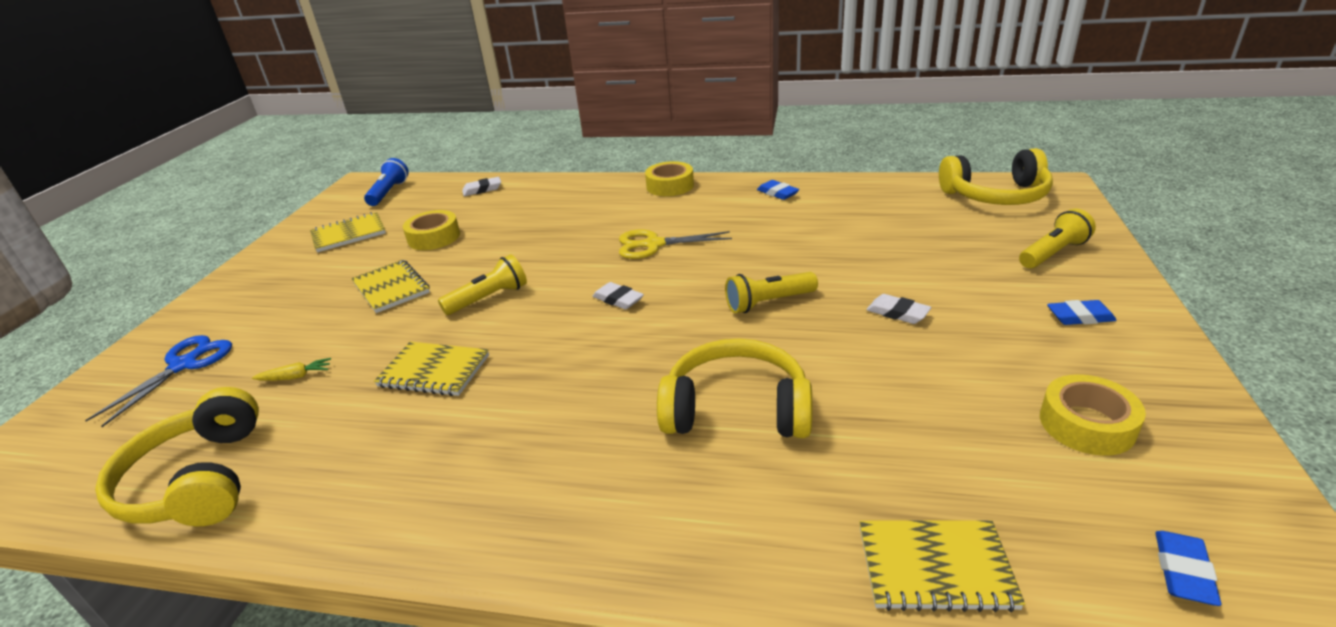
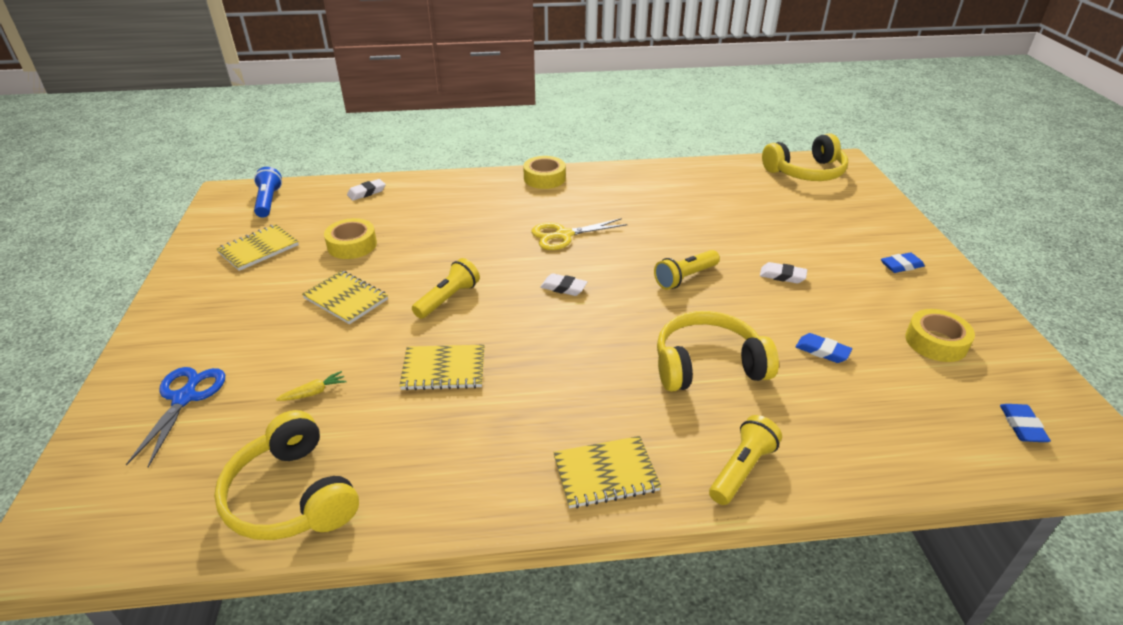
camera: 20 degrees left, 5 degrees up
(777, 193) = (640, 180): blue eraser -> blue eraser (822, 351)
(935, 567) = (889, 451): yellow notebook -> yellow notebook (605, 474)
(1053, 253) = (864, 217): yellow flashlight -> yellow flashlight (741, 469)

